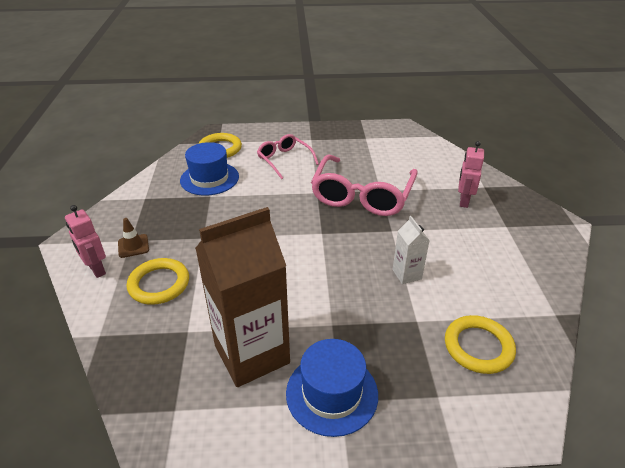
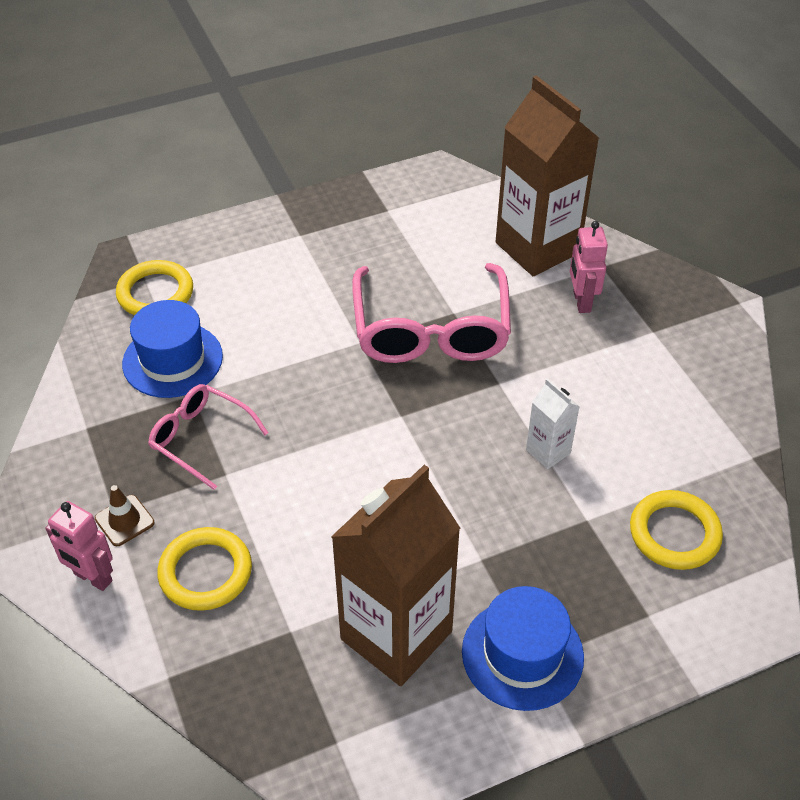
camera: 20 degrees left, 10 degrees up
(284, 160) = (277, 290): pink glasses -> pink glasses (201, 438)
(446, 170) = (537, 248): none -> brown carton

